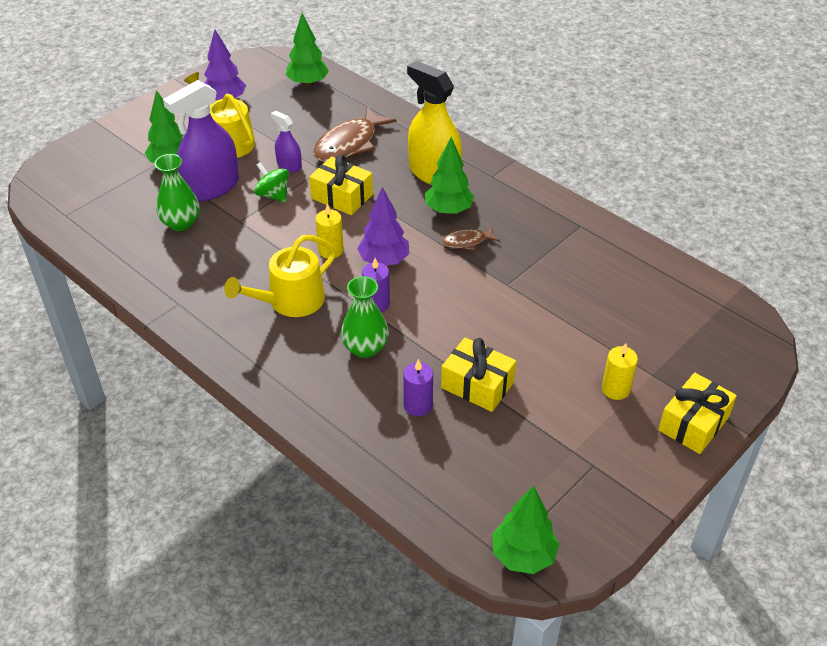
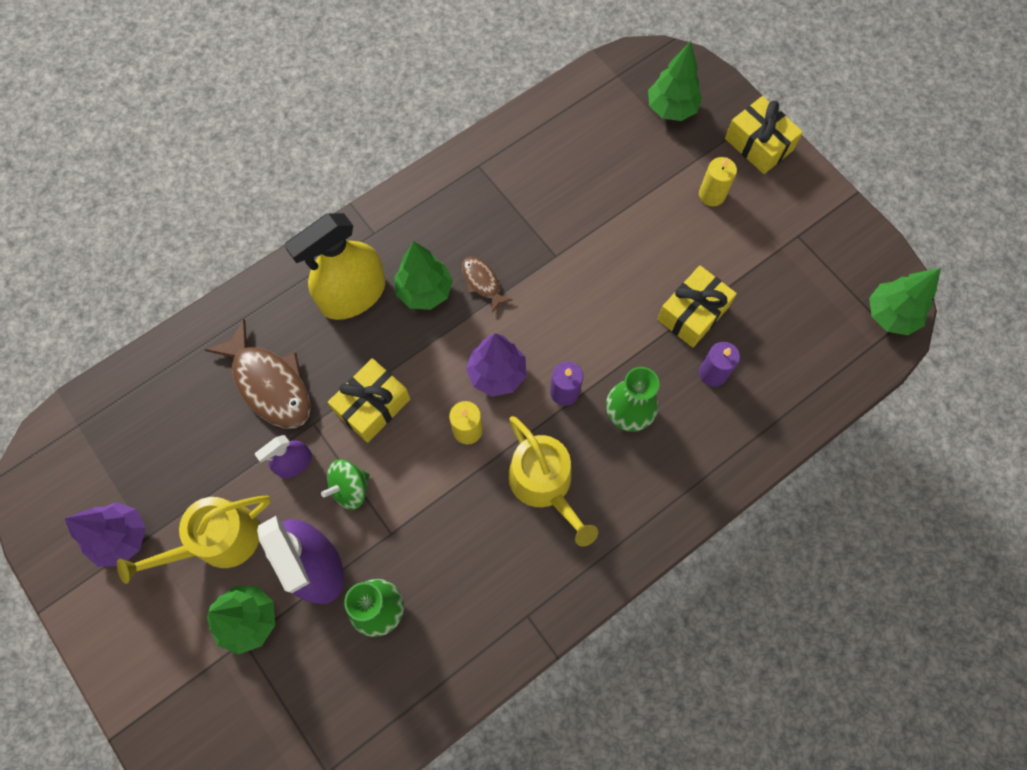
camera: 80 degrees left, 25 degrees up
(308, 83) = (116, 421): green tree -> green tree (671, 109)
(467, 242) = (482, 282): brown fish -> brown fish turned 150 degrees clockwise

